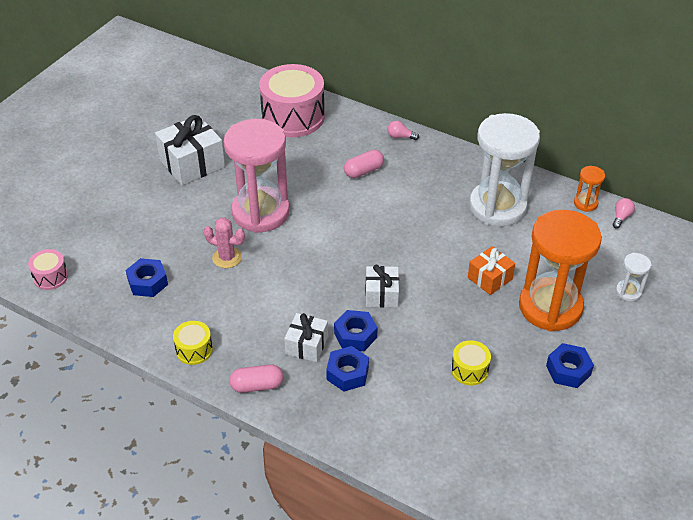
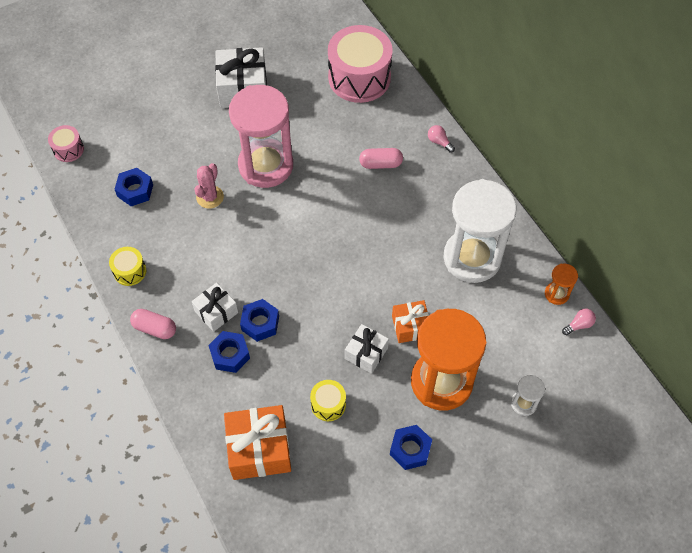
camera: 30 degrees right, 15 degrees up
(227, 257) = (210, 197): pink cactus -> pink cactus turned 60 degrees clockwise
(381, 294) = (308, 295): white gift -> white gift (366, 353)
(437, 436) = (259, 449): none -> orange gift

